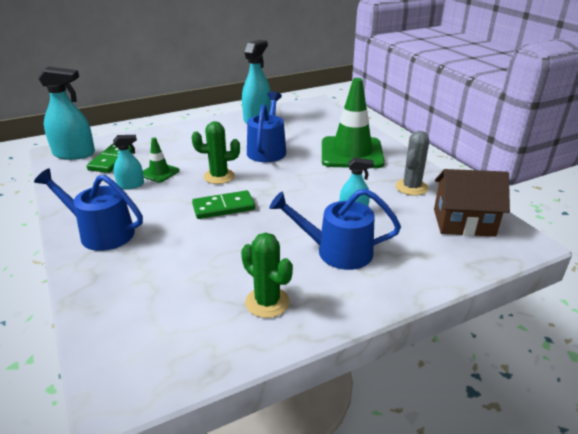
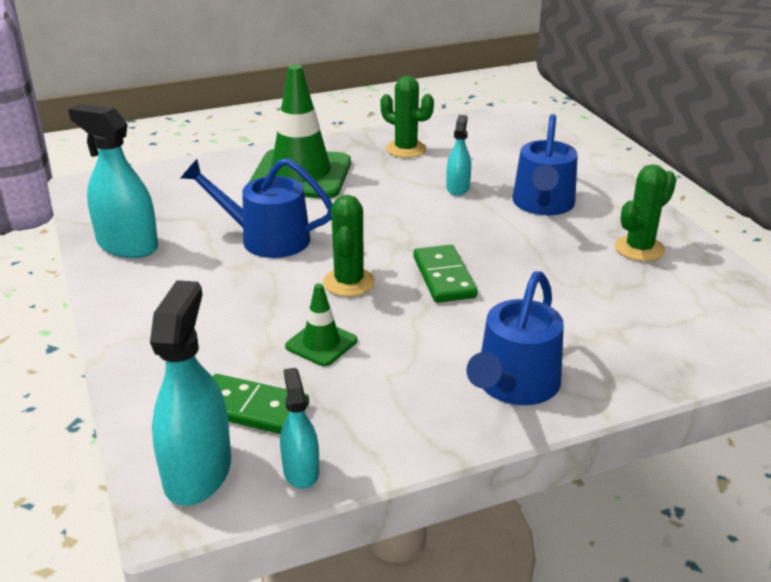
camera: 85 degrees left, 0 degrees up
(131, 185) = (361, 372): turquoise spray bottle -> turquoise spray bottle (301, 471)
(411, 187) = (406, 149): grey cactus -> green cactus
(463, 222) = (483, 134): brown house -> none

